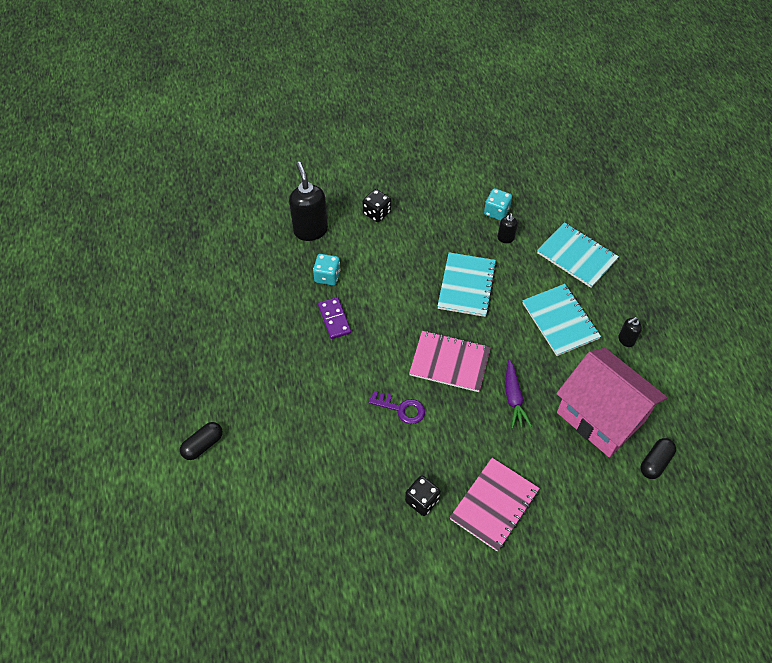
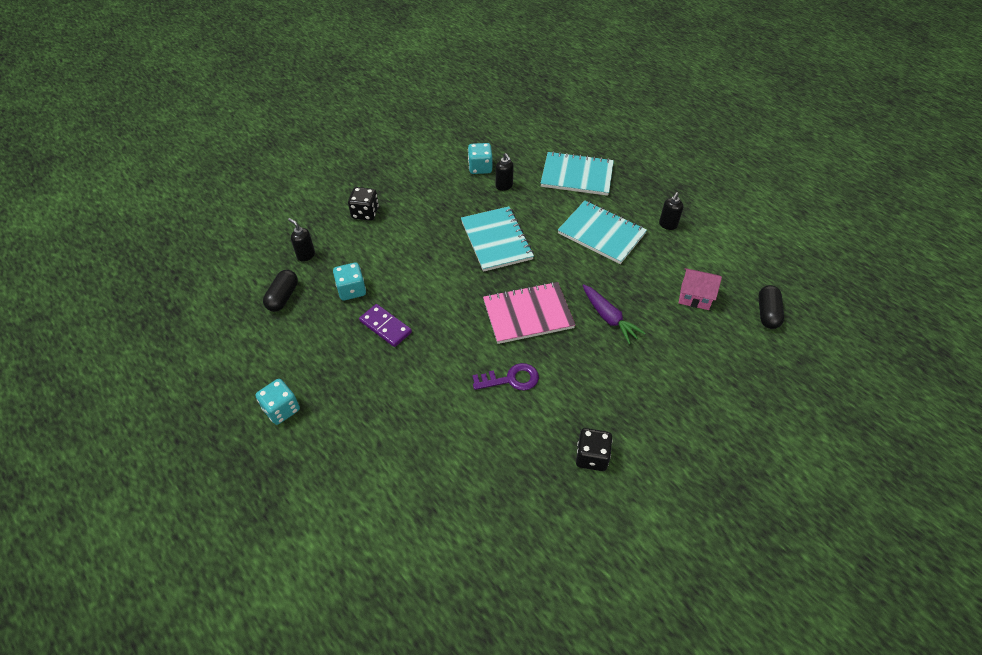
camera: 30 degrees left, 5 degrees down
(203, 445) = (317, 526): black capsule -> black capsule (283, 297)
(225, 347) = (281, 409): none -> turquoise dice
(310, 230) = (306, 255): black soap dispenser -> black soap dispenser, size x0.49
(494, 505) = (661, 423): pink notebook -> none
(601, 416) = (695, 297): pink house -> pink house, size x0.42

